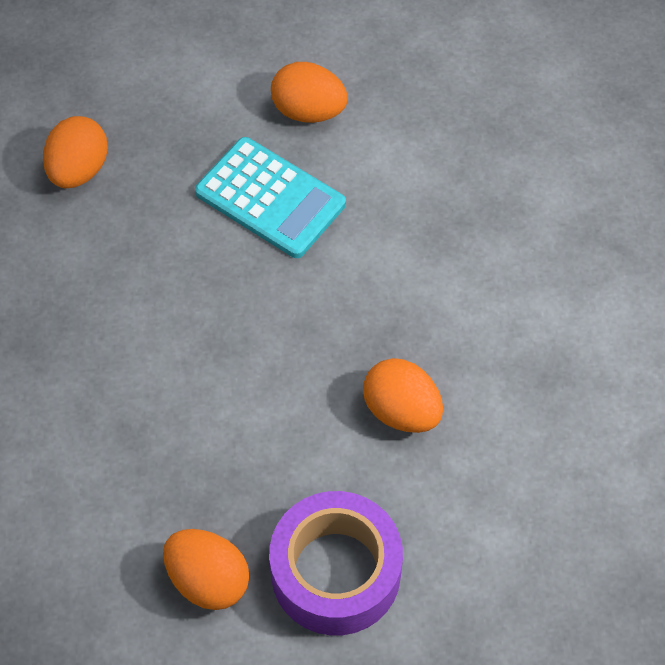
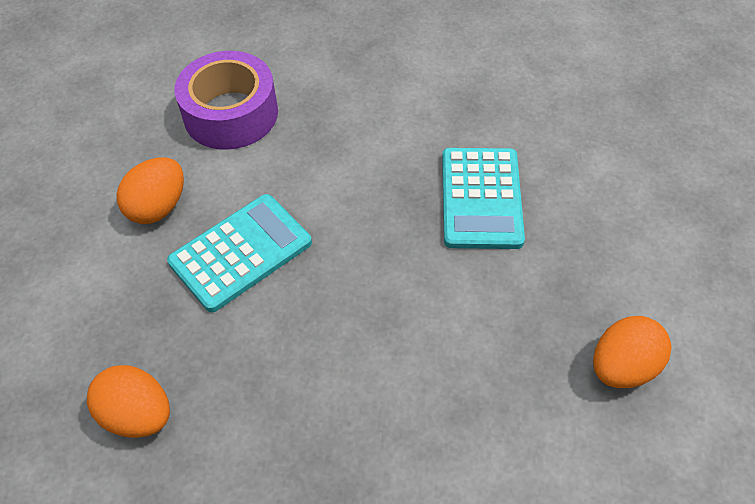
camera: 75 degrees left, 5 degrees down
(335, 572) = (622, 270): purple tape -> purple tape (231, 114)
(401, 411) = (481, 198): orange egg -> turquoise calculator

